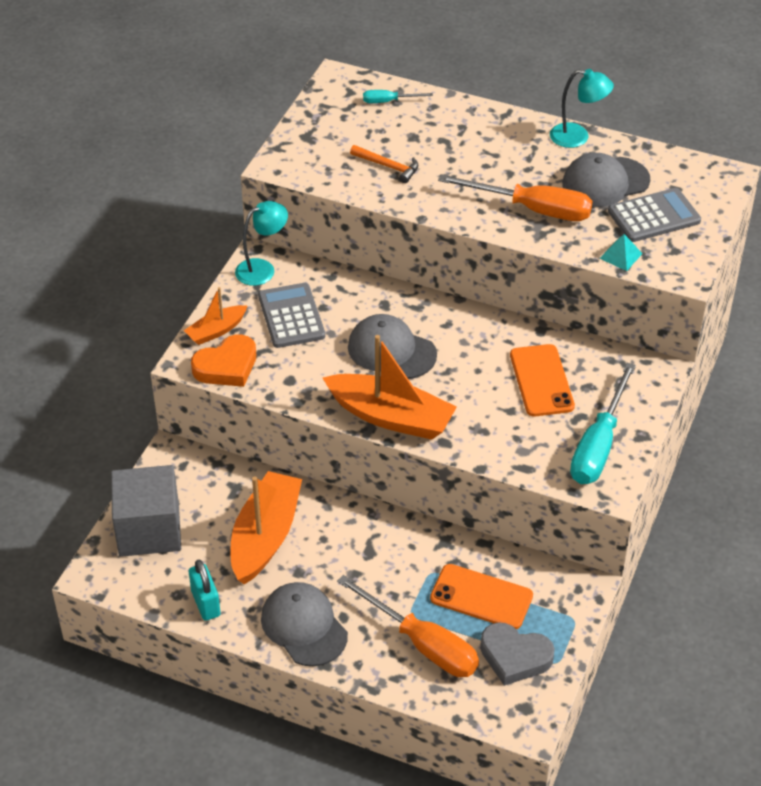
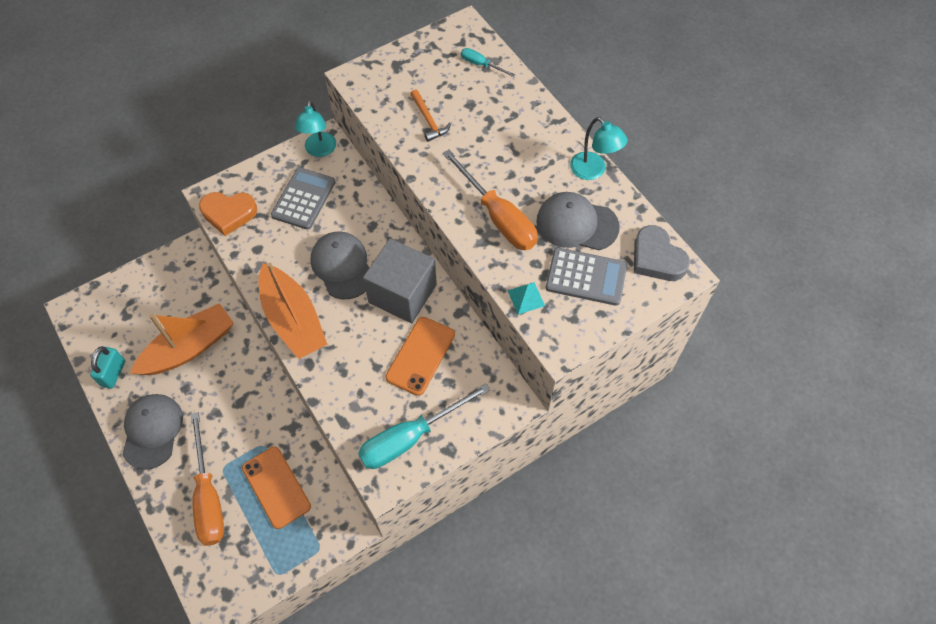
camera: 35 degrees right, 15 degrees up
(149, 530) = (130, 297): grey cube -> grey cube (402, 293)
(216, 331) = (247, 182): orange boat -> none
(262, 269) = (319, 150): turquoise lamp -> turquoise lamp turned 90 degrees clockwise
(515, 657) = (255, 549): grey heart -> grey heart (656, 258)

